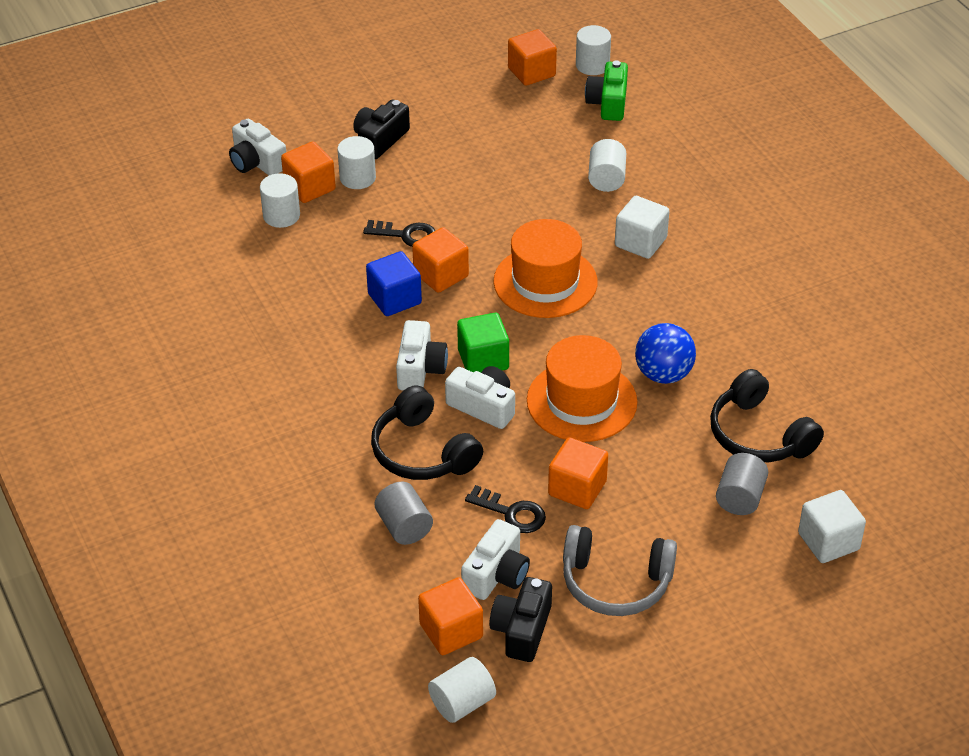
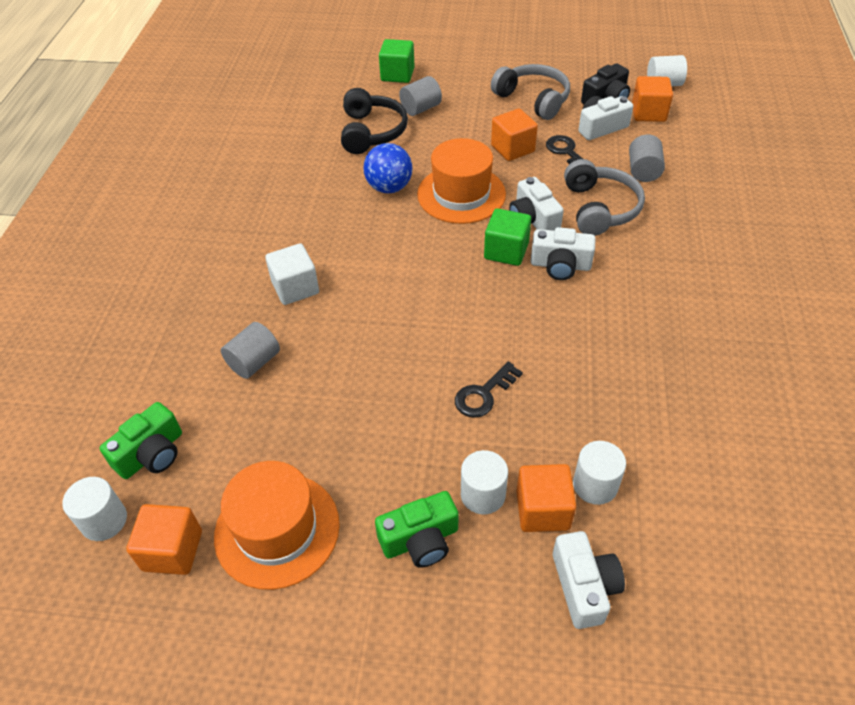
camera: 145 degrees left, 5 degrees up
(380, 139) = (420, 540): black camera -> green camera
(394, 299) = (540, 333): blue cube -> none
(406, 235) = (483, 394): black key -> black key turned 90 degrees counterclockwise
(420, 368) = (560, 265): white camera -> white camera turned 120 degrees counterclockwise
(422, 452) = (600, 208): black headphones -> grey headphones
(441, 275) = (483, 337): orange cube -> none
(545, 282) = (403, 290): orange hat -> orange hat (277, 529)
(606, 179) = (254, 362): white cylinder -> grey cylinder
(828, 541) = (397, 74): white cube -> green cube

